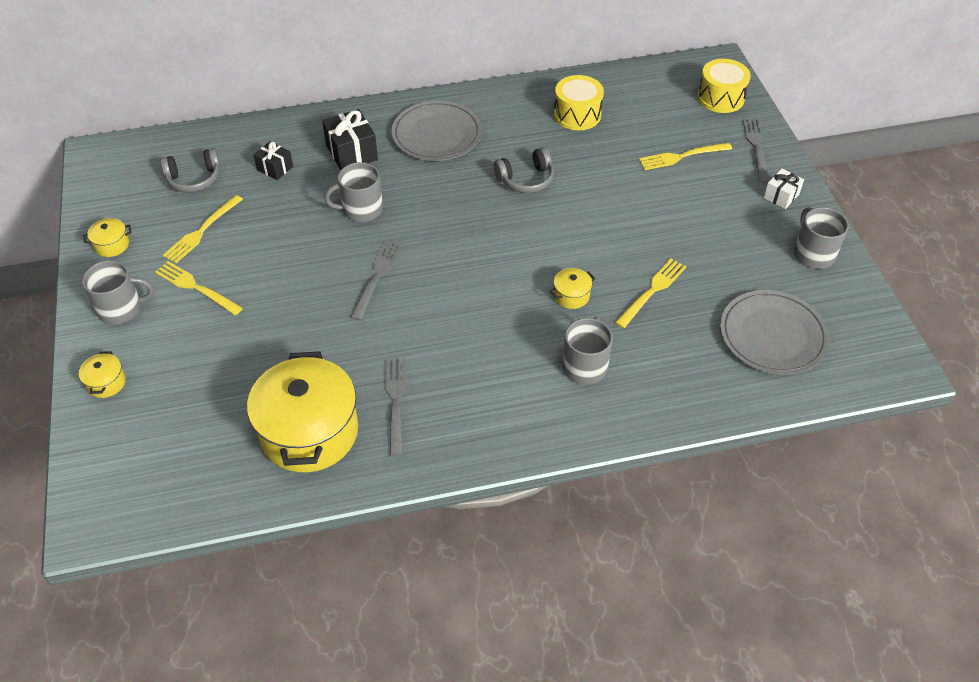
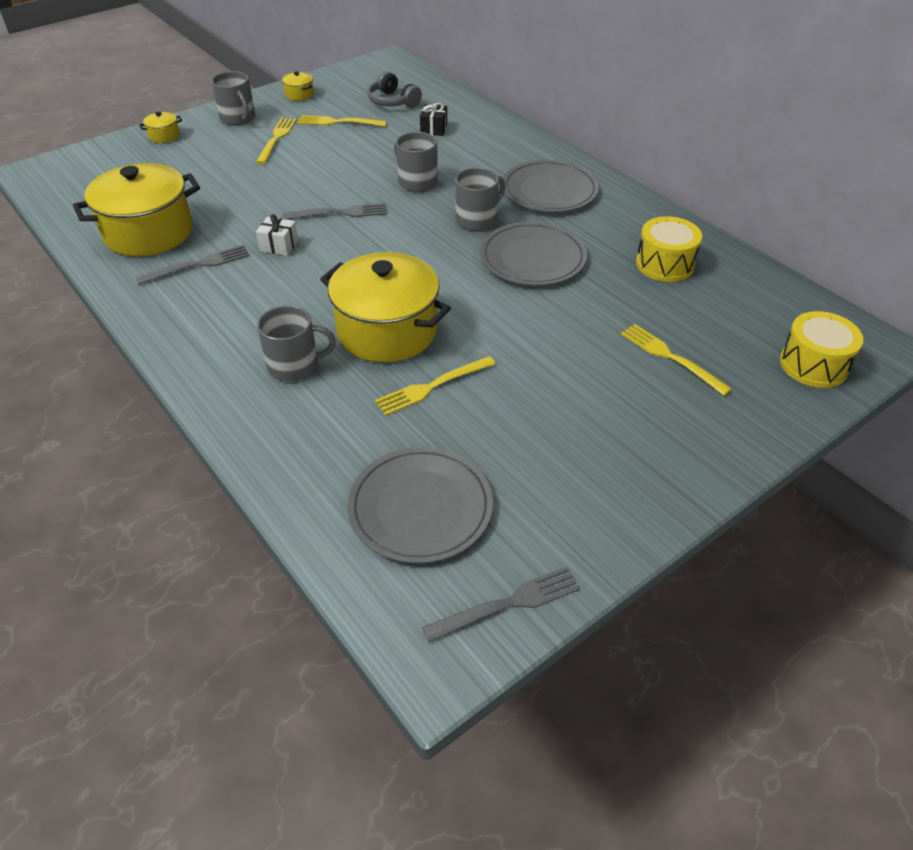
camera: 65 degrees right, 5 degrees down
(352, 152) = (484, 156): black gift -> none
(526, 179) = (532, 258): grey headphones -> grey plate
(571, 296) = (387, 331): yellow pot -> yellow pot, size x2.45
(652, 290) = (431, 387): yellow fork -> yellow fork turned 135 degrees clockwise
(756, 147) = (751, 418): grey fork -> grey fork (509, 603)
(781, 196) = (678, 462): white gift -> white gift (279, 245)
(813, 253) = (593, 518): grey mug -> grey mug (477, 219)

